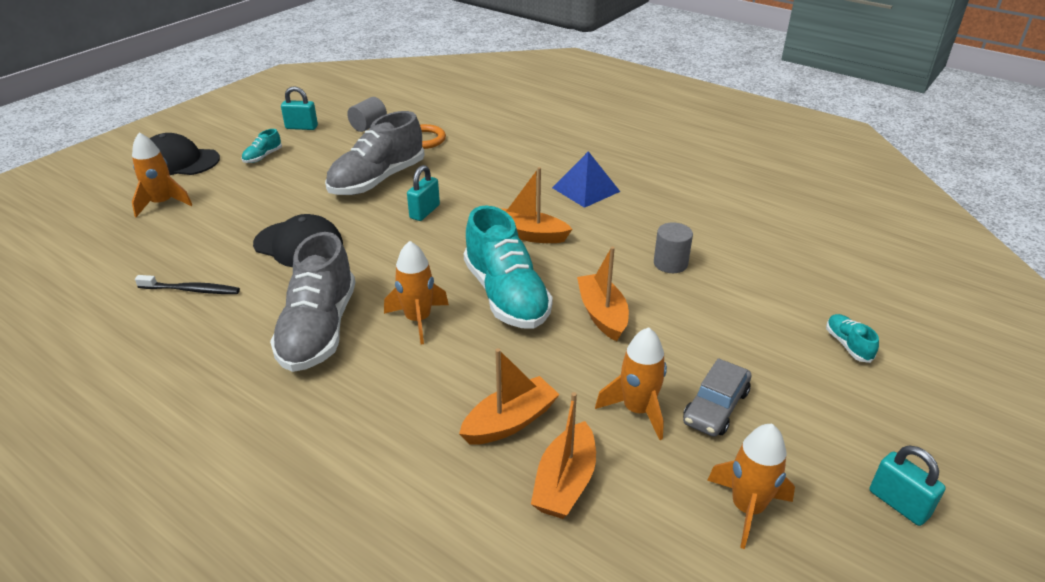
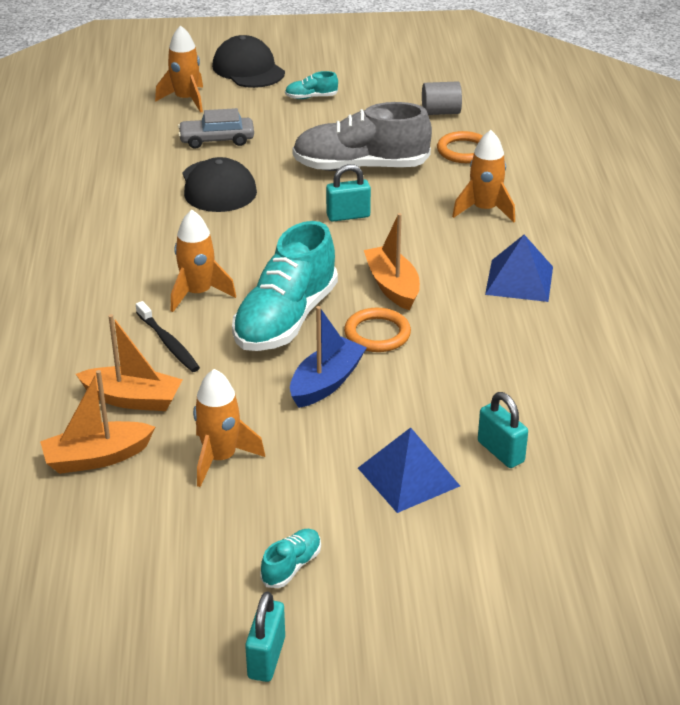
camera: 50 degrees right, 0 degrees up
(191, 290) = (105, 178): black toothbrush -> black toothbrush (168, 343)
(301, 127) = (384, 85): turquoise padlock -> turquoise padlock (500, 452)
(319, 329) = (130, 256): grey shoe -> none
(573, 266) = (377, 334): none -> orange ring
(602, 314) = (326, 382): orange boat -> blue boat
(670, 263) = (461, 387): grey cylinder -> none
(715, 407) = (275, 501): grey car -> grey car (217, 140)
(744, 331) = (408, 477): none -> blue pyramid
(747, 508) = (167, 566): orange rocket -> orange rocket (484, 210)
(848, 345) = (472, 553): turquoise shoe -> turquoise shoe (291, 566)

